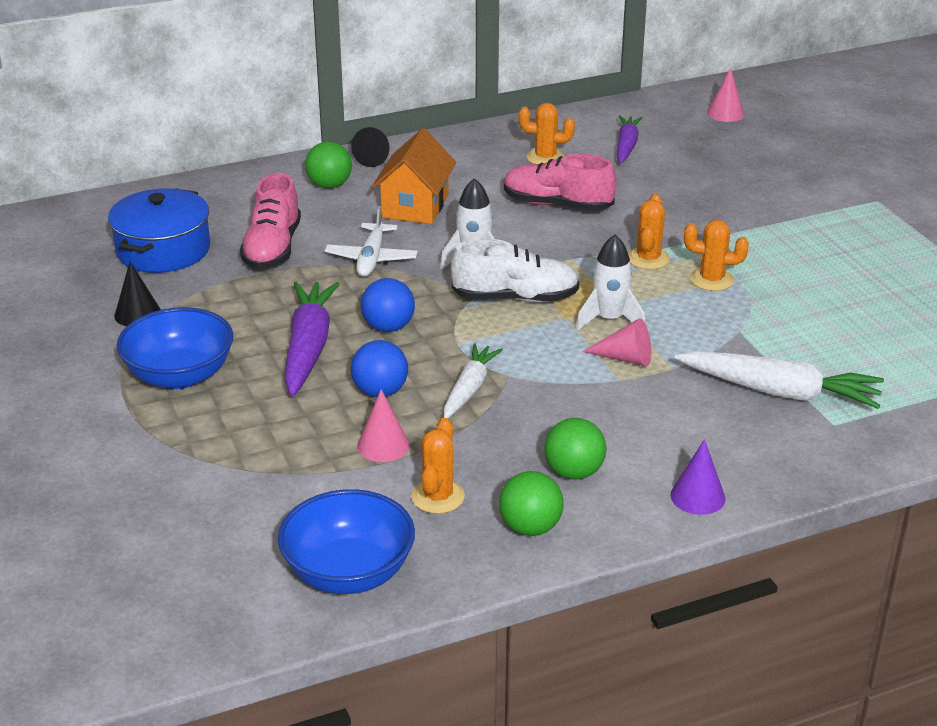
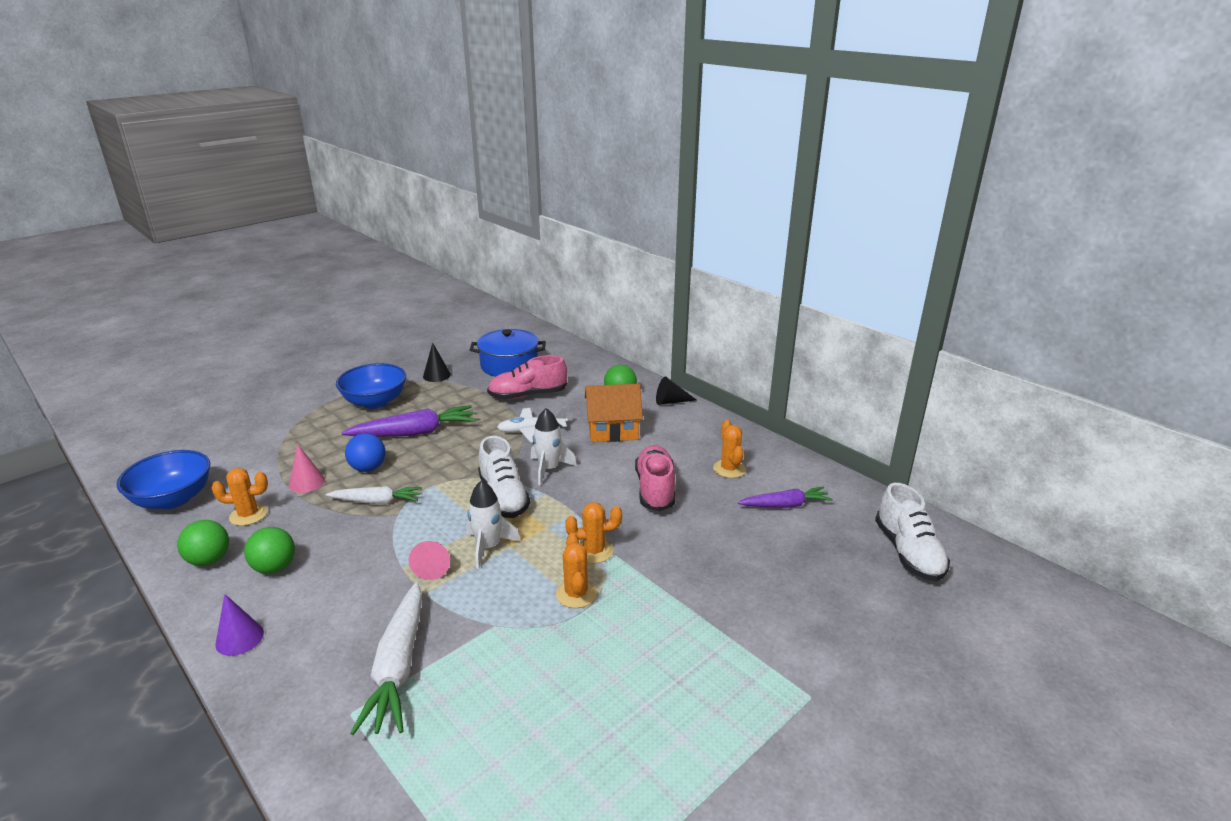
camera: 70 degrees right, 5 degrees down
(388, 327) = (447, 455): blue ball -> none
(725, 113) = (908, 552): pink cone -> white shoe

